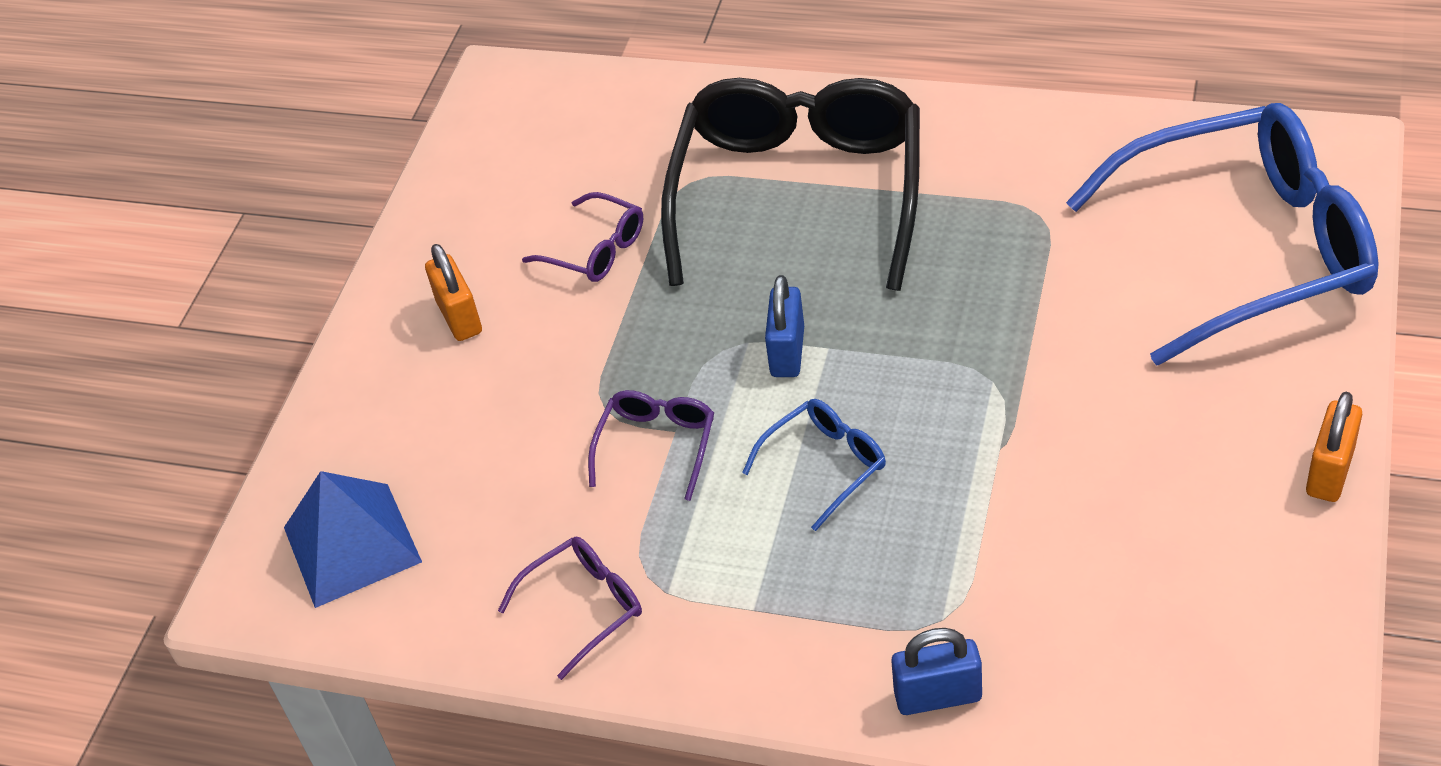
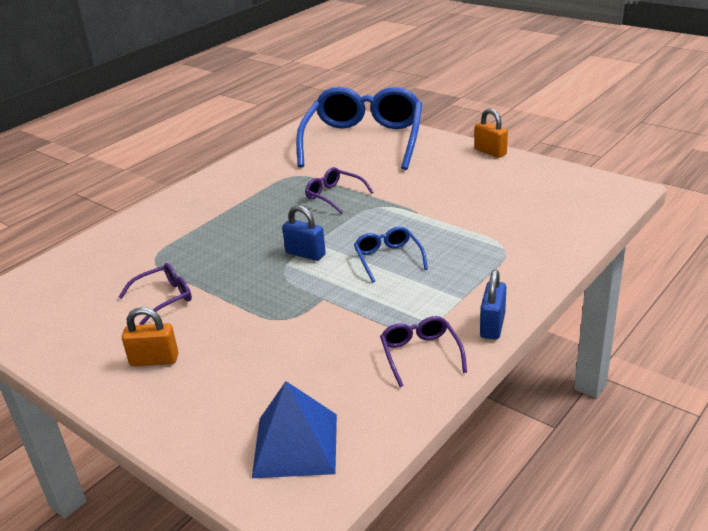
camera: 70 degrees left, 15 degrees down
(657, 446) = (328, 306): purple glasses -> purple glasses (334, 196)
(799, 194) = (205, 229): black glasses -> none
(938, 696) = (547, 258): blue padlock -> blue padlock (492, 325)

